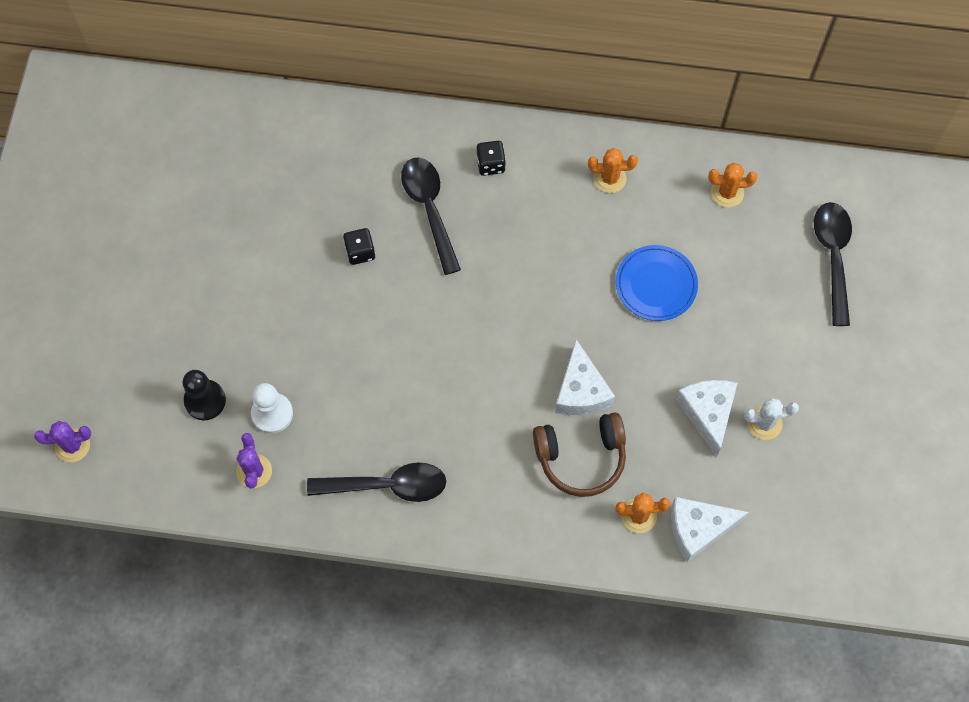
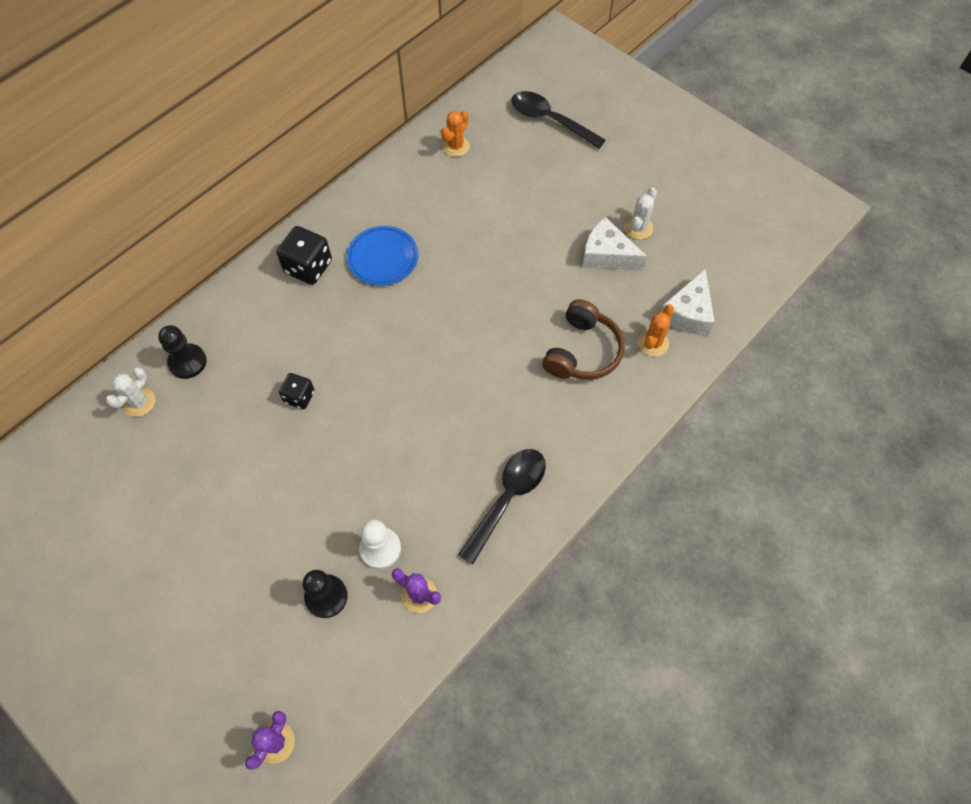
camera: 55 degrees left, 5 degrees down
(266, 135) = (139, 402): none -> white cactus
(328, 141) = (187, 362): none -> black pawn
(429, 209) = (307, 328): black spoon -> none
(490, 164) = (308, 267): black dice -> black dice, size x1.63
(581, 391) = (531, 320): white cheese -> none
(609, 178) = (385, 203): orange cactus -> none
(656, 285) = (488, 226): blue plate -> blue plate (383, 258)

